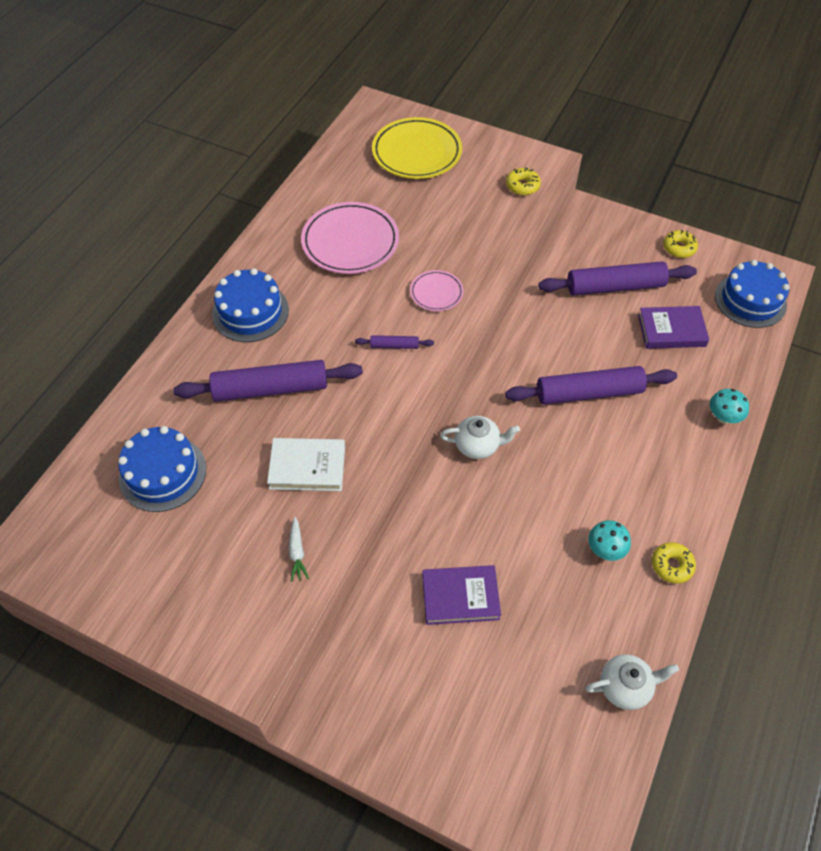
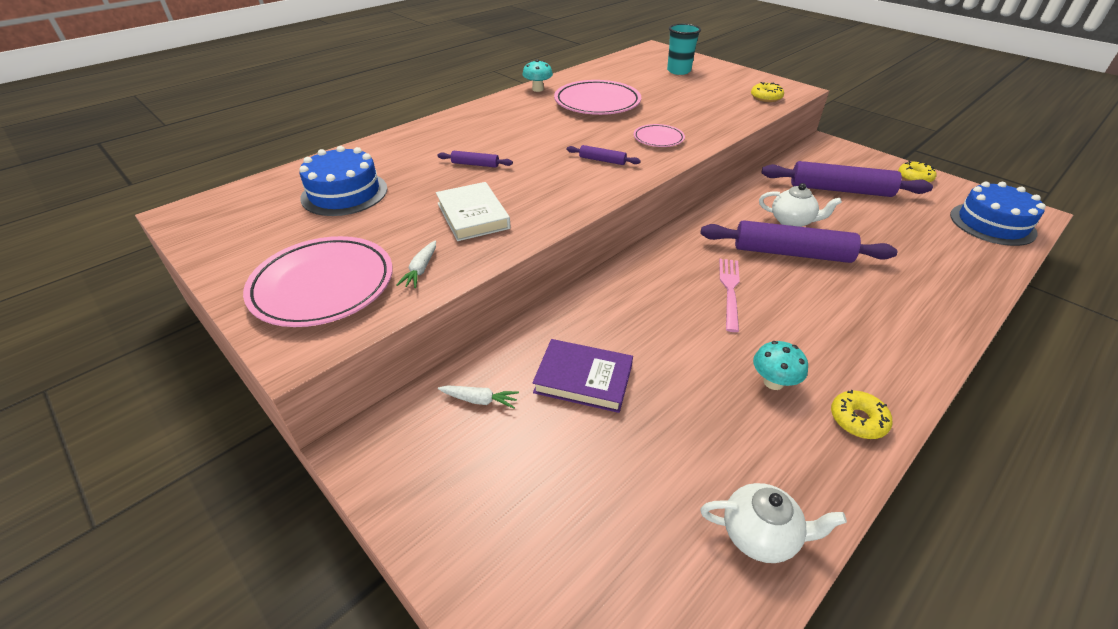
camera: 20 degrees right, 15 degrees down
(222, 600) = (323, 286): none -> pink plate
(250, 312) = (489, 123): blue cake -> none
(271, 389) = (475, 164): purple rolling pin -> purple rolling pin, size x0.44
(307, 467) = (473, 216): white book -> white book turned 45 degrees clockwise
(387, 646) = (479, 400): none -> white carrot
(416, 153) = (678, 71): yellow plate -> turquoise cup
(477, 445) = (658, 265): white teapot -> white teapot (792, 221)
(548, 457) = (730, 290): none -> pink fork
(671, 330) = (896, 228): purple book -> none
(723, 417) = (949, 303): turquoise mushroom -> turquoise mushroom (537, 89)

